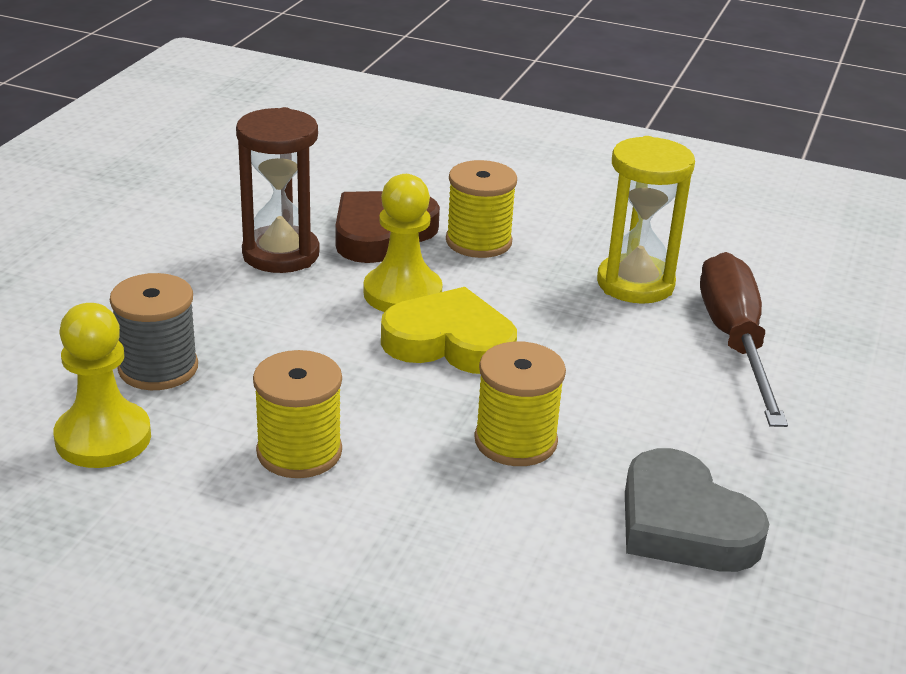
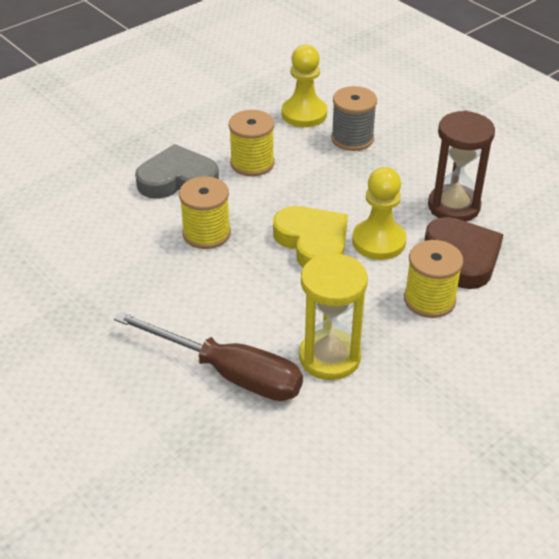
camera: 120 degrees right, 10 degrees up
(450, 342) = (313, 242): yellow heart -> yellow heart turned 75 degrees counterclockwise
(683, 524) = (99, 264): grey heart -> grey heart (177, 179)

